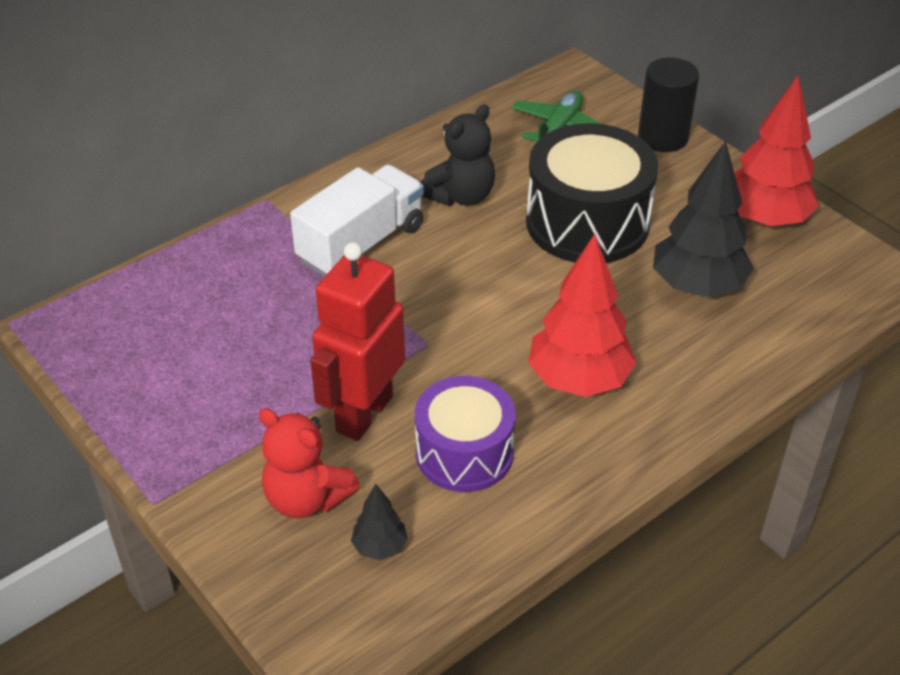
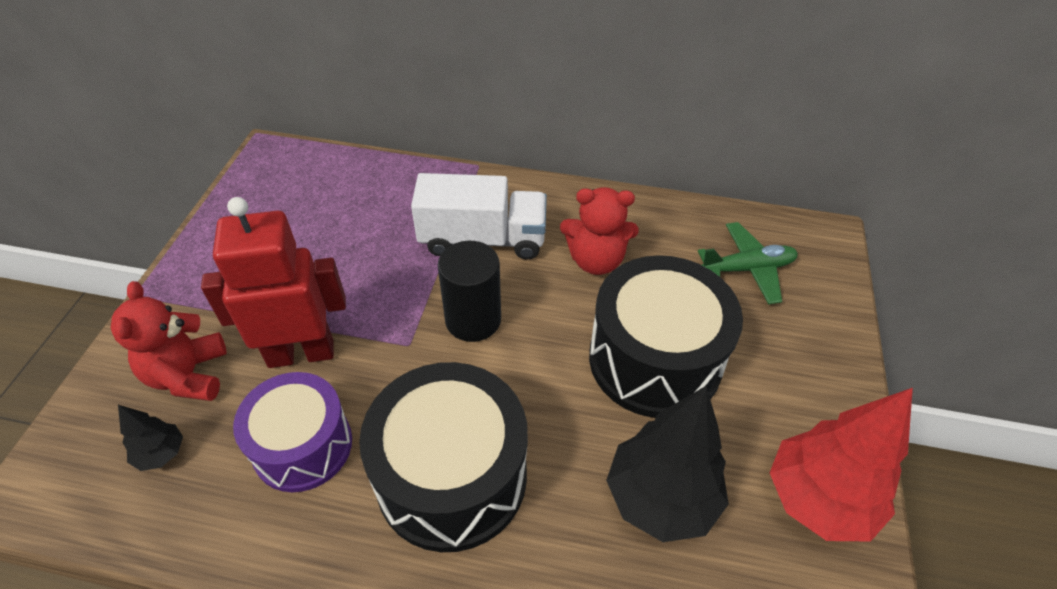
camera: 50 degrees right, 5 degrees up
(461, 196) = (596, 260): black teddy bear -> red teddy bear
(578, 380) = (452, 476): red tree -> black drum
(663, 137) = (828, 345): black cylinder -> black cylinder (473, 320)

